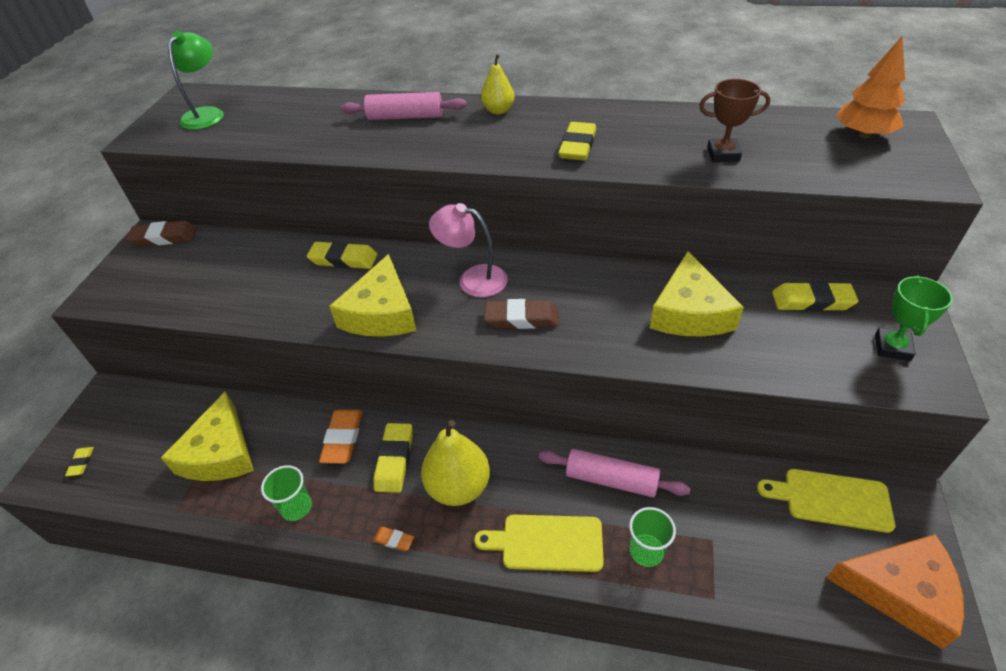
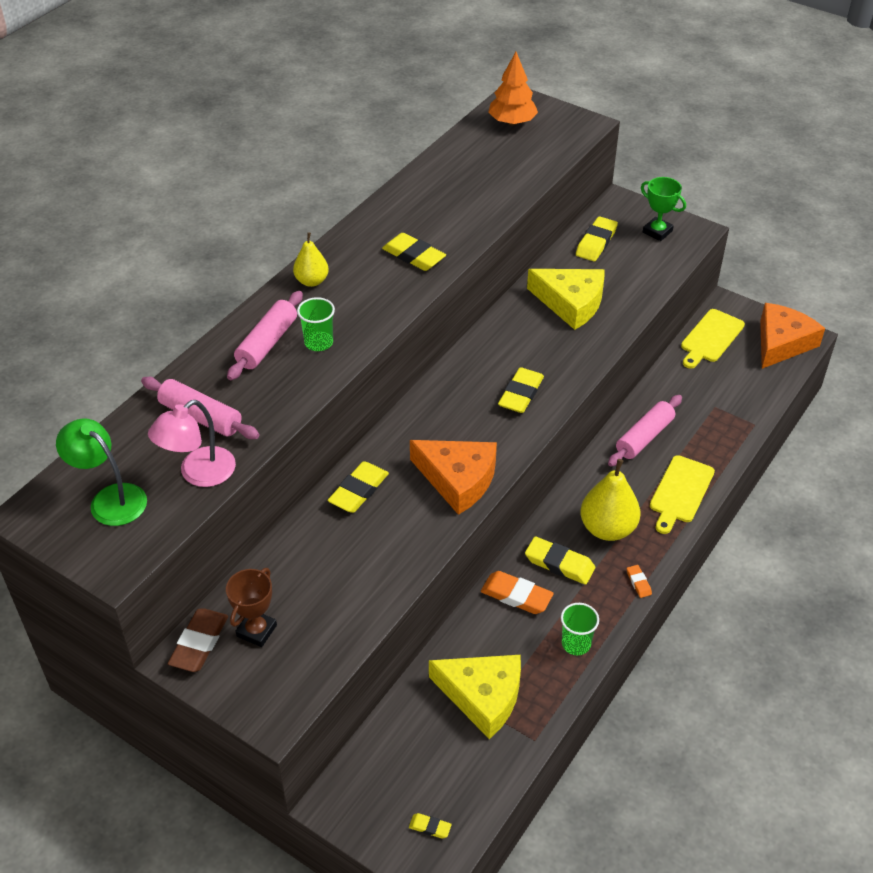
camera: 70 degrees left, 0 degrees up
(305, 118) = (200, 417): none -> pink rolling pin
(381, 313) = (458, 479): yellow cheese -> orange cheese
(394, 540) = (638, 583): orange eraser -> orange eraser turned 60 degrees counterclockwise
(473, 279) = (451, 408): pink lamp -> pink lamp (198, 474)
(521, 318) = (521, 394): brown eraser -> yellow eraser
(646, 551) = (709, 442): green cup -> green cup (318, 342)
(723, 154) = (486, 191): brown trophy -> brown trophy (256, 631)

